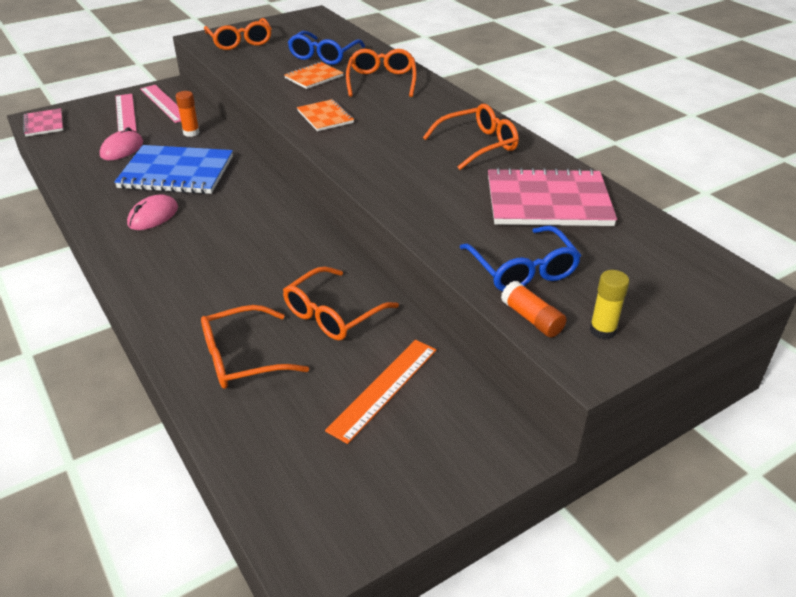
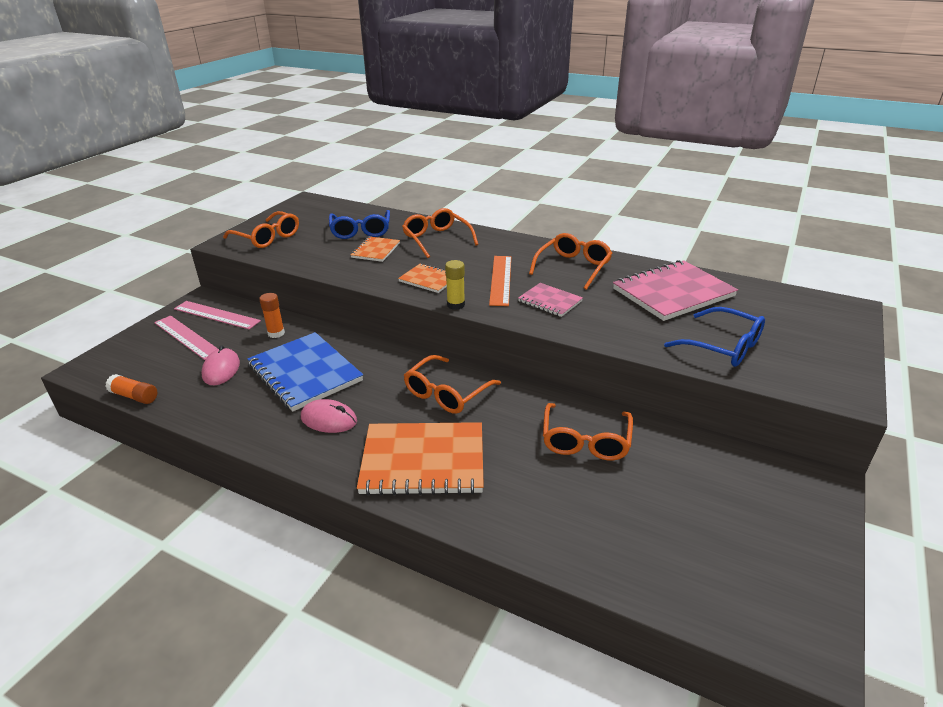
camera: 30 degrees left, 5 degrees down
(44, 124) = (101, 372): pink notebook -> pink notebook (550, 301)
(153, 216) = (329, 419): pink mouse -> pink mouse turned 75 degrees counterclockwise
(176, 173) = (305, 373): blue notebook -> blue notebook turned 75 degrees clockwise
(183, 275) = (423, 461): none -> orange notebook
(241, 358) = (560, 510): orange glasses -> orange glasses (446, 394)
(383, 388) = (692, 482): orange ruler -> orange ruler (501, 280)
(532, 319) = (775, 379): orange glue stick -> orange glue stick (134, 396)
(602, 330) = (823, 369): yellow glue stick -> yellow glue stick (456, 305)

